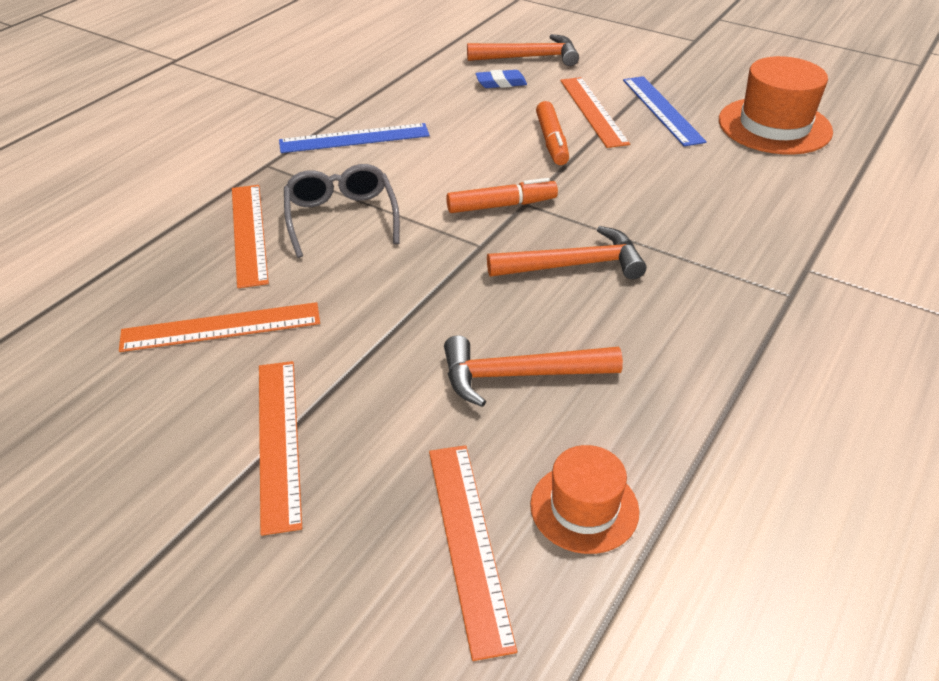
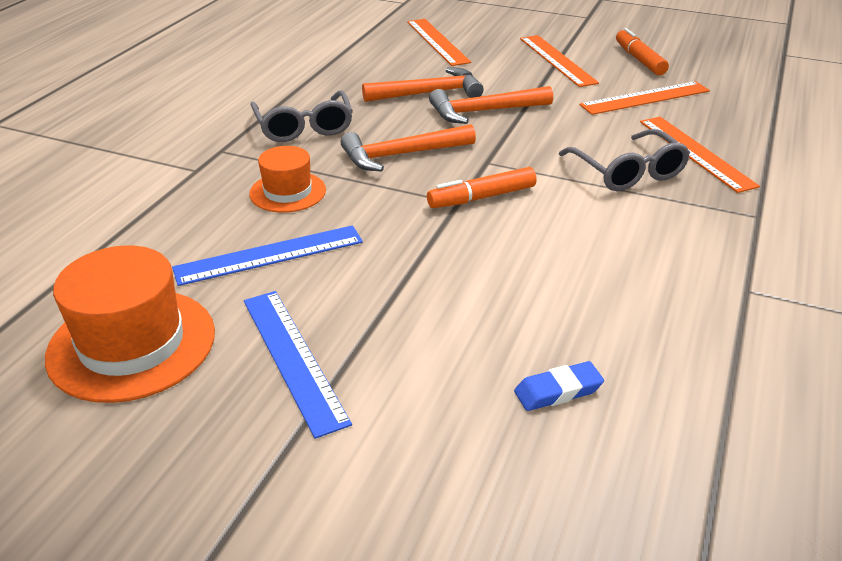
camera: 170 degrees right, 5 degrees down
(354, 138) = (694, 260): blue ruler -> blue ruler (269, 255)
(529, 57) = (534, 476): orange hammer -> orange hammer (484, 111)
(552, 141) = (448, 282): orange marker -> orange marker (639, 60)
(584, 508) = (382, 54): orange hat -> orange hat (288, 192)
(593, 111) = (398, 343): orange ruler -> none
(696, 323) = (304, 127): none -> grey glasses

